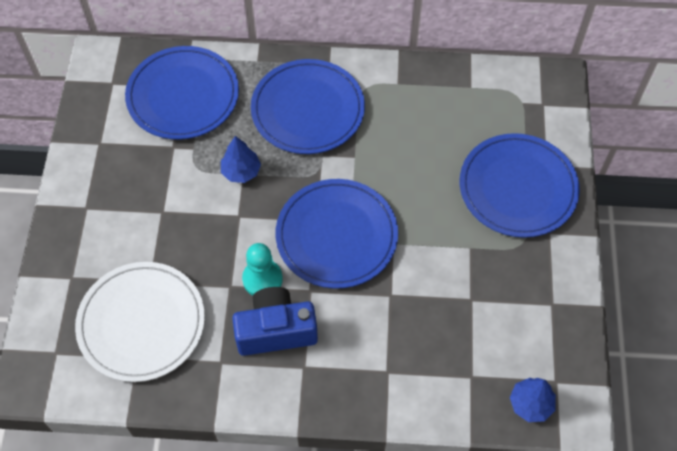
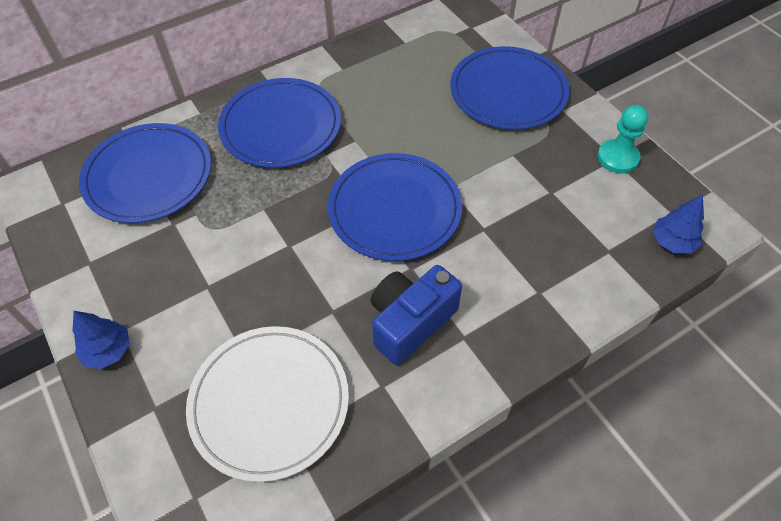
camera: 35 degrees left, 5 degrees down
(241, 171) = (260, 207): blue tree -> blue tree (108, 351)
(262, 279) = (358, 286): turquoise pawn -> turquoise pawn (617, 158)

